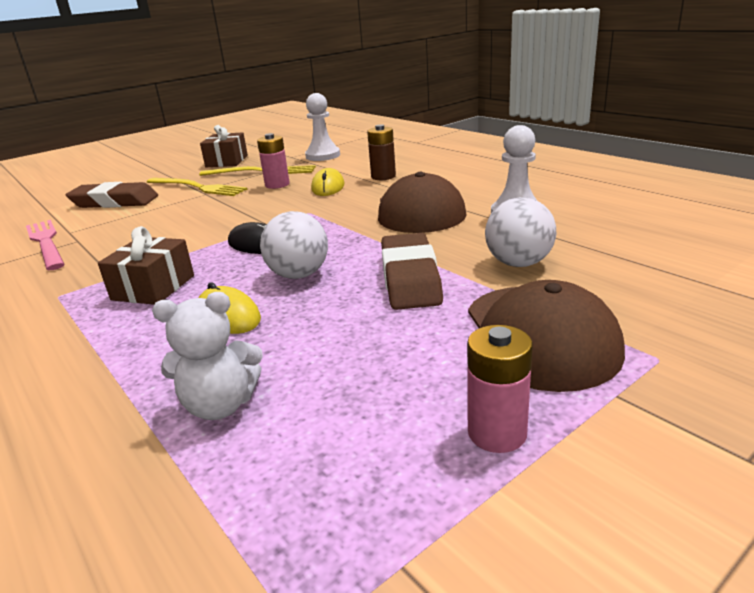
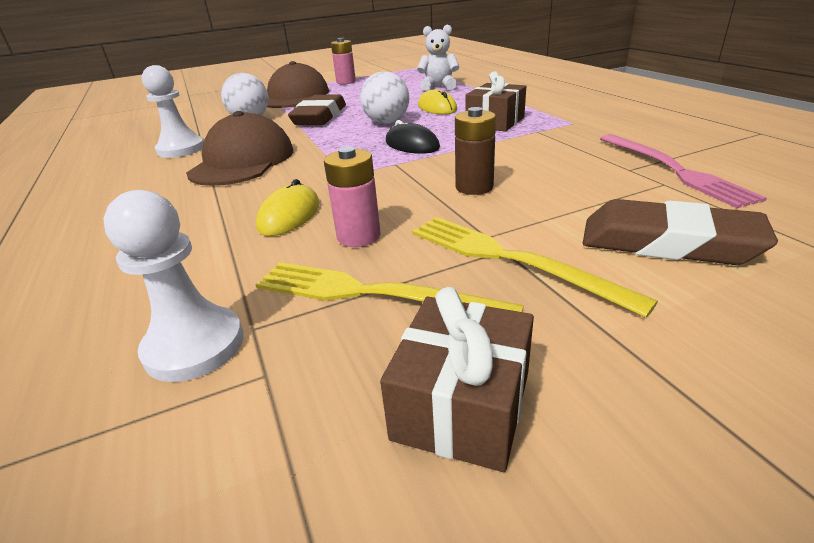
camera: 165 degrees left, 5 degrees up
(383, 176) = (196, 224): brown battery -> brown battery (474, 187)

